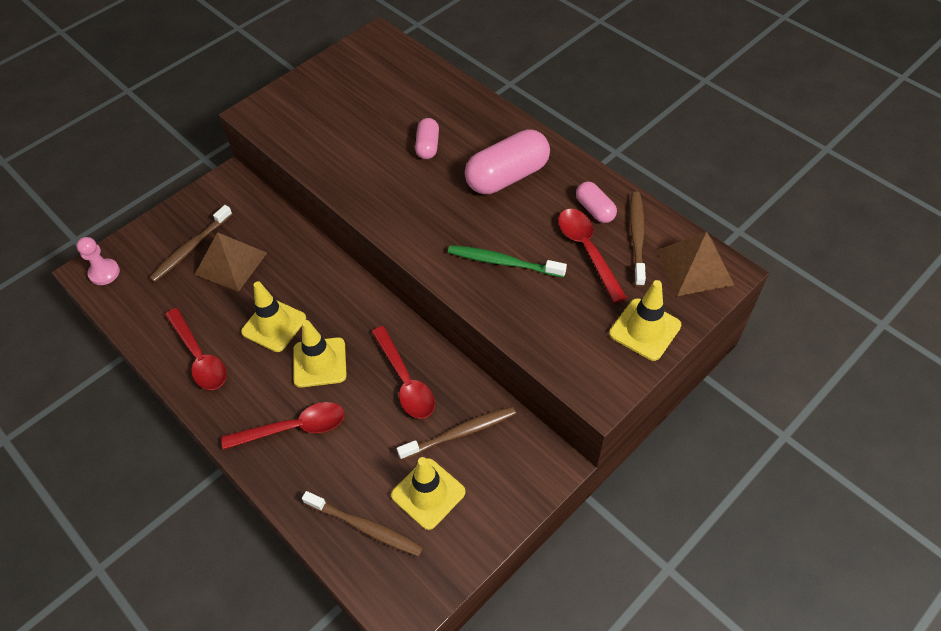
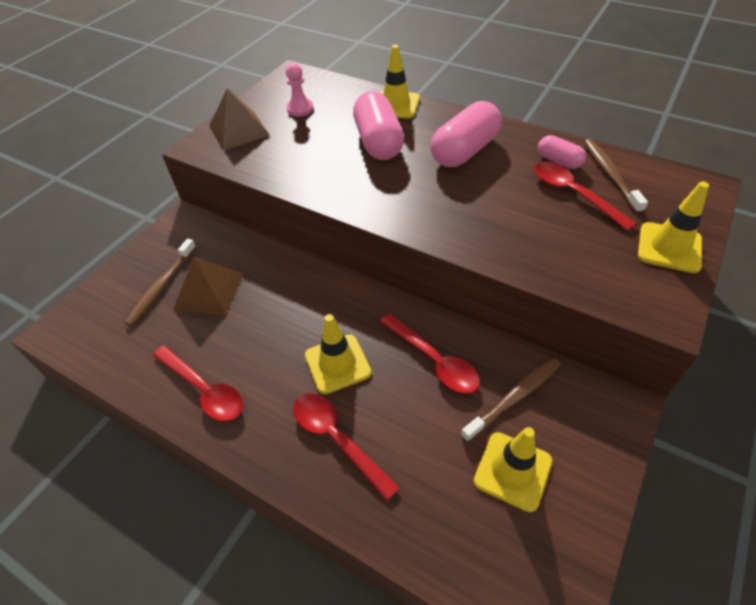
camera: 15 degrees left, 5 degrees down
(104, 273) = (72, 329): pink pawn -> pink pawn (300, 109)
(274, 325) = (275, 339): yellow traffic cone -> yellow traffic cone (396, 105)
(294, 428) = (336, 438): red spoon -> red spoon turned 105 degrees counterclockwise
(366, 527) = (462, 529): brown toothbrush -> none
(427, 146) = (378, 142): pink capsule -> pink capsule, size x1.86
(503, 262) = (500, 219): green toothbrush -> none
(695, 267) = (677, 187): brown pyramid -> brown pyramid (239, 130)

